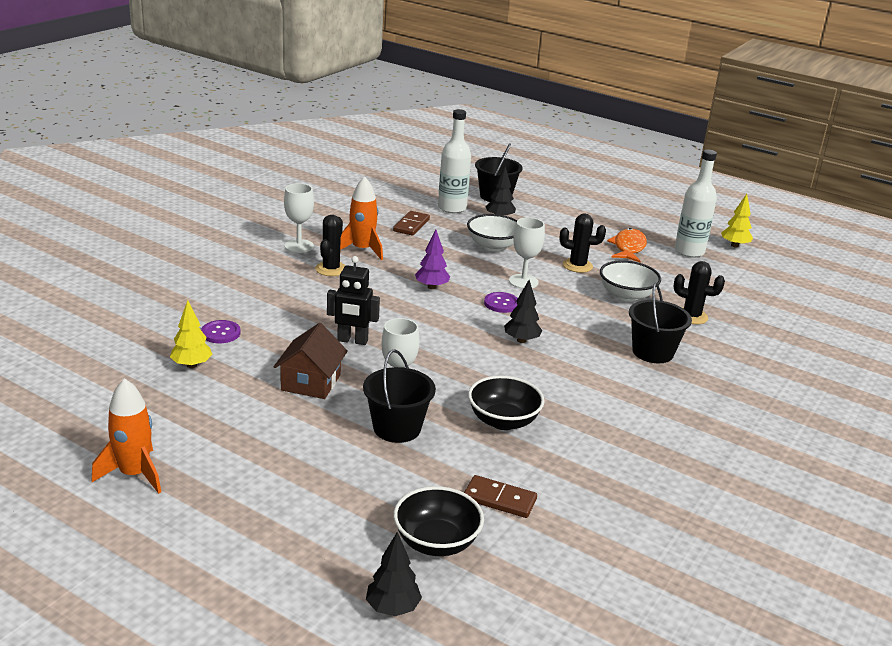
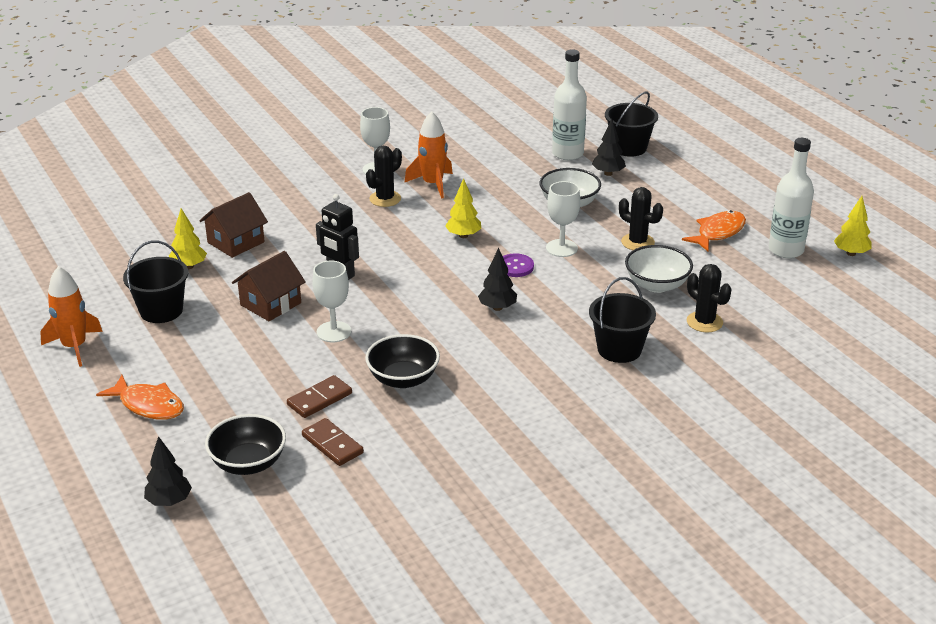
camera: 30 degrees right, 5 degrees up
(221, 333) = (236, 242): purple button -> brown house
(275, 513) = (148, 405): none -> orange fish
(397, 428) = (305, 362): black bucket -> black bucket (161, 311)
(411, 225) = (506, 166): brown domino -> brown domino (319, 399)
(431, 287) = (463, 236): purple tree -> yellow tree

